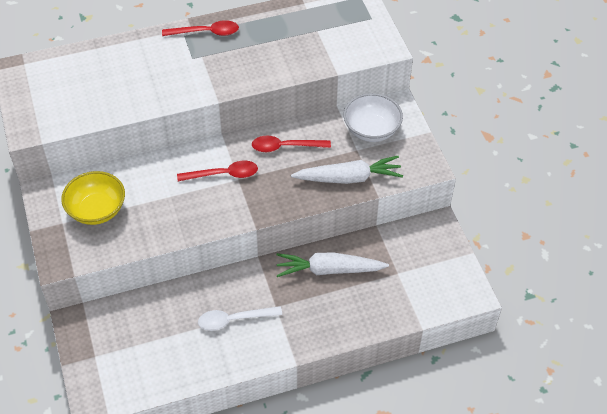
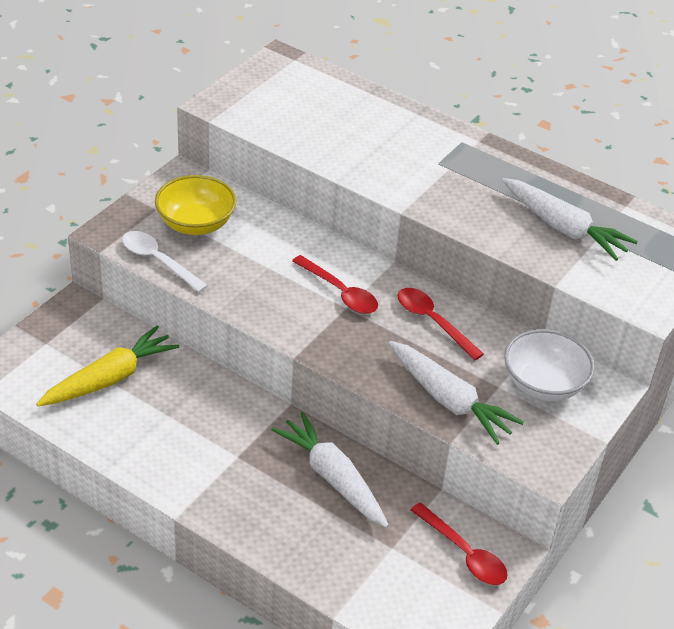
camera: 50 degrees right, 10 degrees down
(157, 337) = (110, 378): none -> yellow carrot
(206, 32) = (486, 155): red spoon -> red spoon (464, 553)
(233, 320) = (186, 429): white spoon -> white spoon (158, 261)
(297, 40) = (563, 228): none -> white carrot

